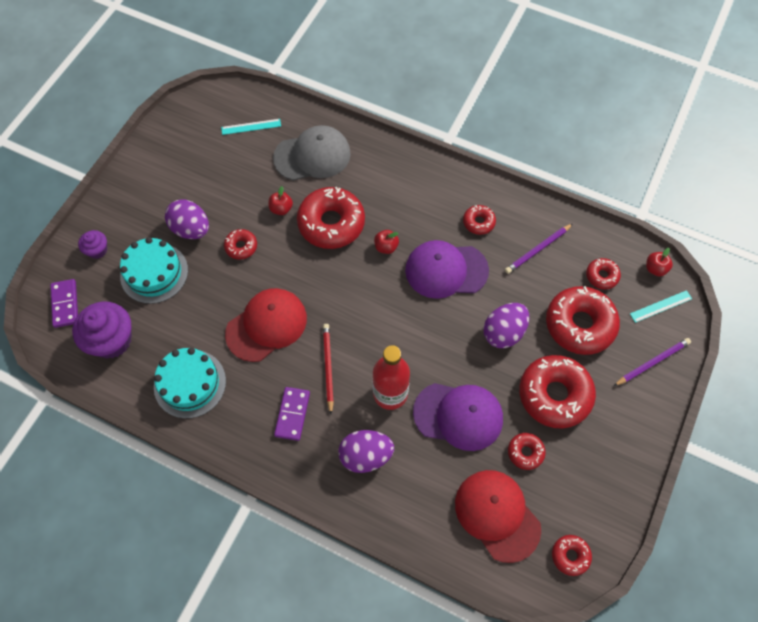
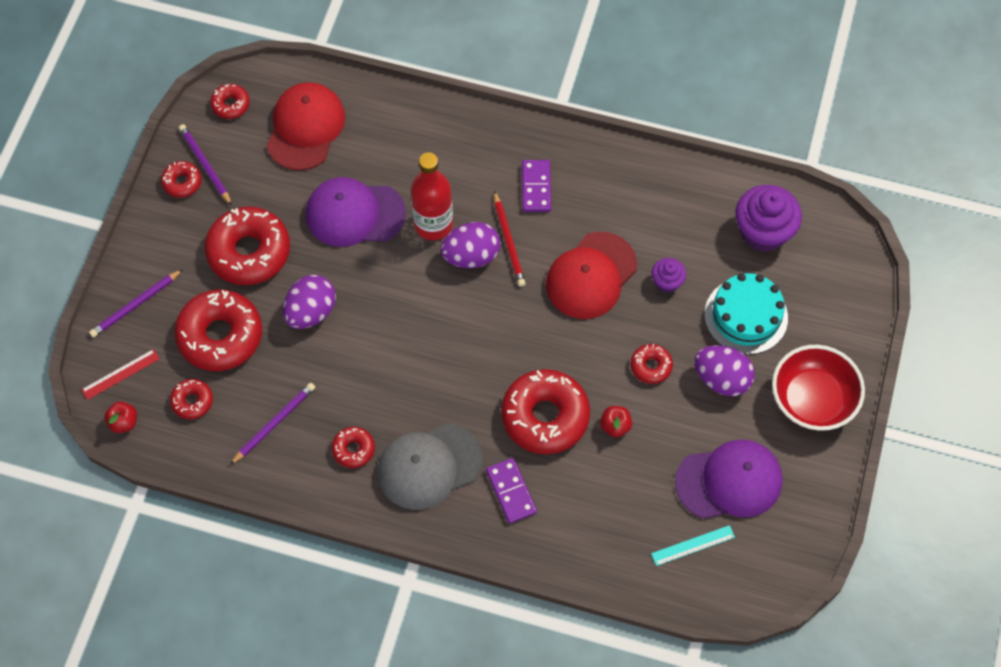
camera: 170 degrees right, 0 degrees up
(65, 304) = (835, 262): purple domino -> purple domino (511, 491)
(97, 250) = (827, 333): purple cupcake -> purple cupcake (667, 282)
(130, 204) = (812, 400): none -> red bowl
(190, 383) = (657, 200): turquoise cake -> none
(312, 156) = (594, 512): grey cap -> grey cap (429, 466)
(365, 456) = (449, 160): purple egg -> purple egg (471, 256)
(386, 247) = (468, 396): red apple -> none
(446, 270) = (388, 377): purple cap -> purple cap (729, 481)
(497, 515) = (305, 128): red cap -> red cap turned 120 degrees counterclockwise
(525, 452) = (279, 189): red donut -> red donut (182, 182)
(595, 490) = (205, 165): none -> purple pencil
(660, 306) = (120, 374): turquoise ruler -> red ruler

